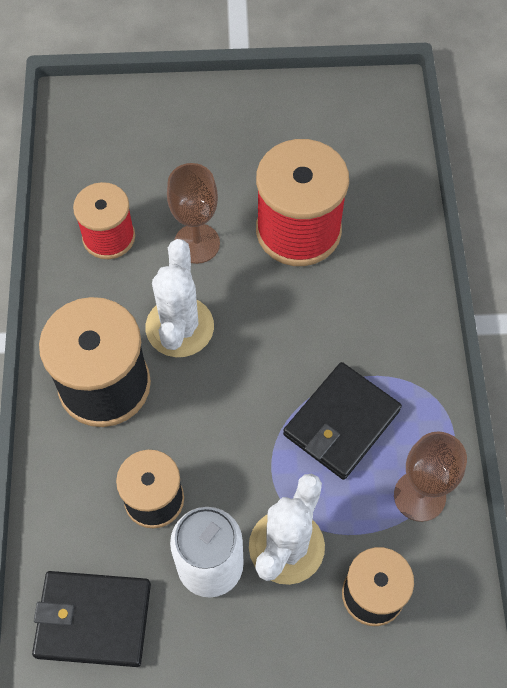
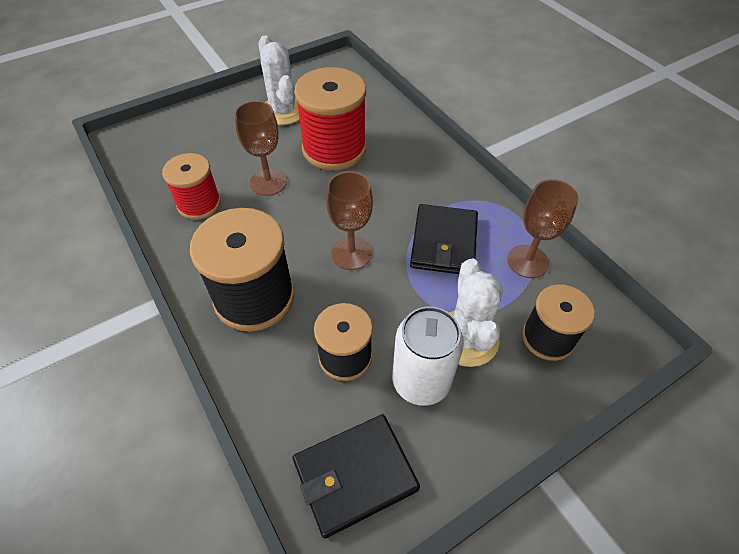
camera: 30 degrees left, 10 degrees down
(179, 327) = (289, 236): white cactus -> white cactus (283, 111)
(232, 384) = (351, 253): none -> brown goblet

